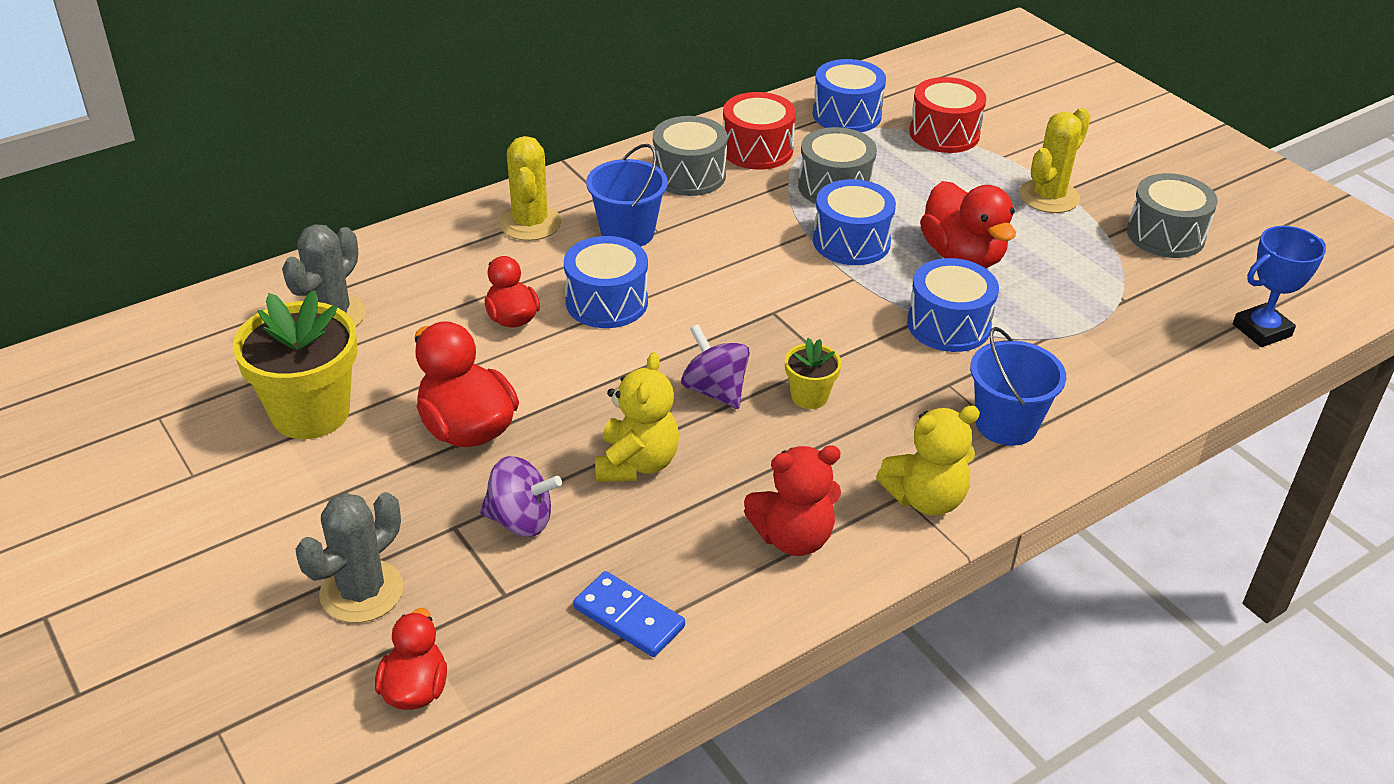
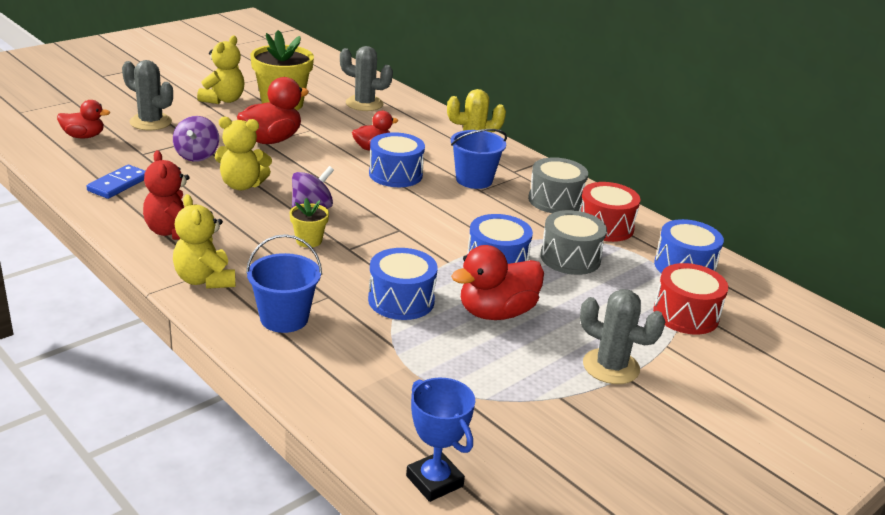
camera: 80 degrees right, 10 degrees down
(272, 491) = (223, 100): none -> yellow teddy bear
(1049, 197) = (611, 367): yellow cactus -> grey cactus
(1165, 235) = (578, 435): grey drum -> none

